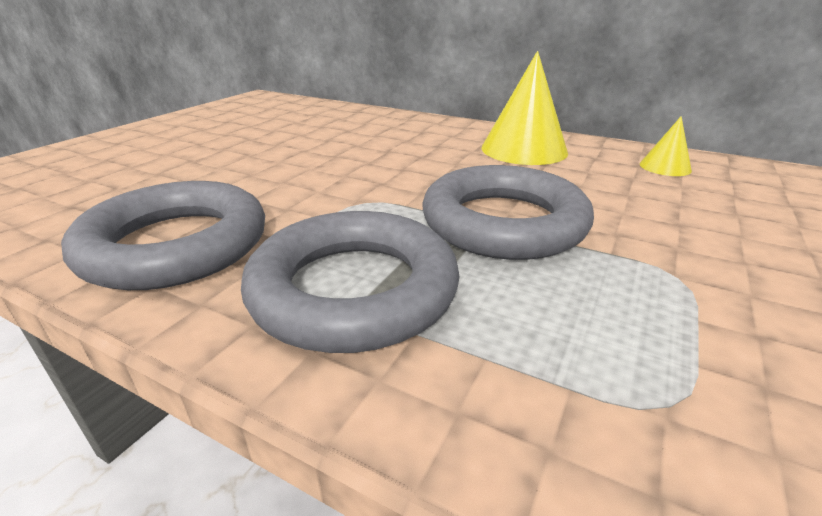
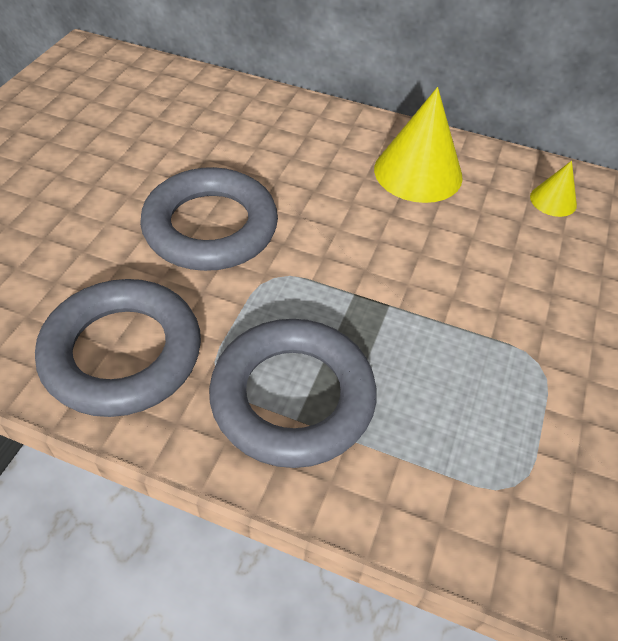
camera: 10 degrees left, 20 degrees up
(503, 222) = (403, 301): grey ring -> grey ring (210, 227)

